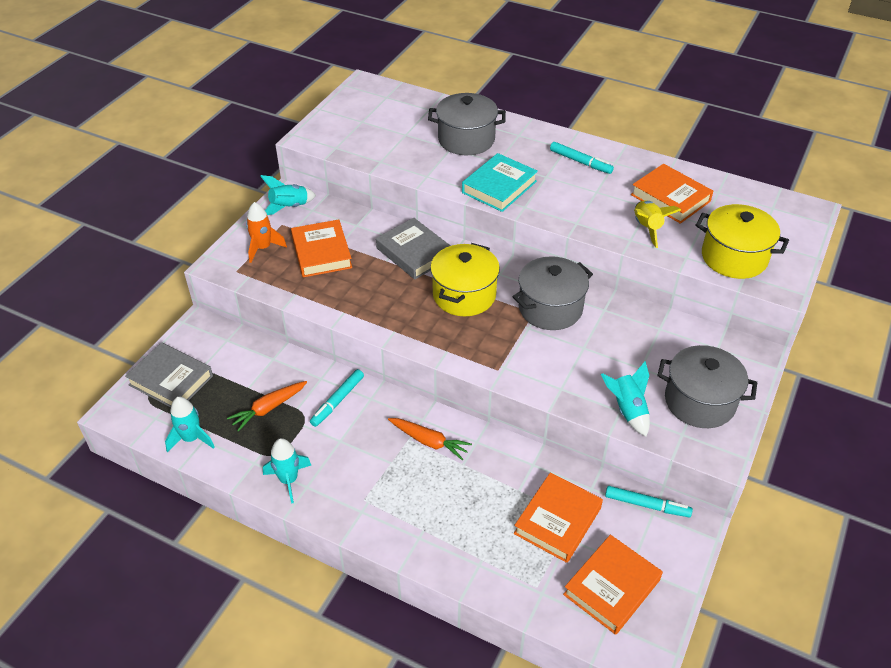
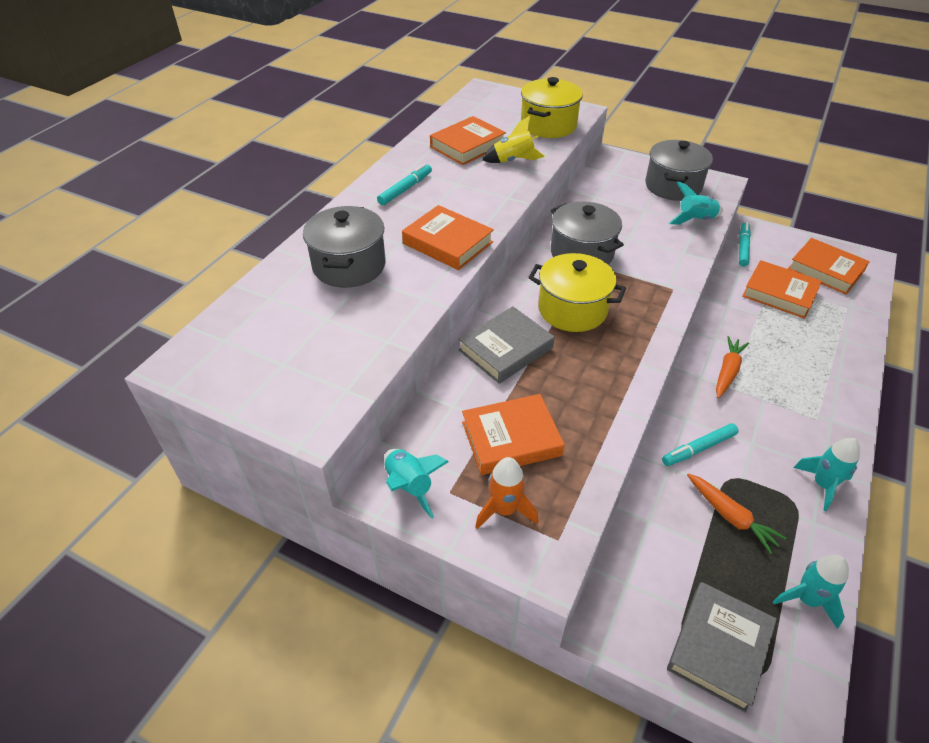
camera: 90 degrees left, 0 degrees up
(337, 401) = (698, 448): turquoise marker -> turquoise marker turned 120 degrees clockwise
(499, 187) = (447, 243): turquoise book -> orange book

